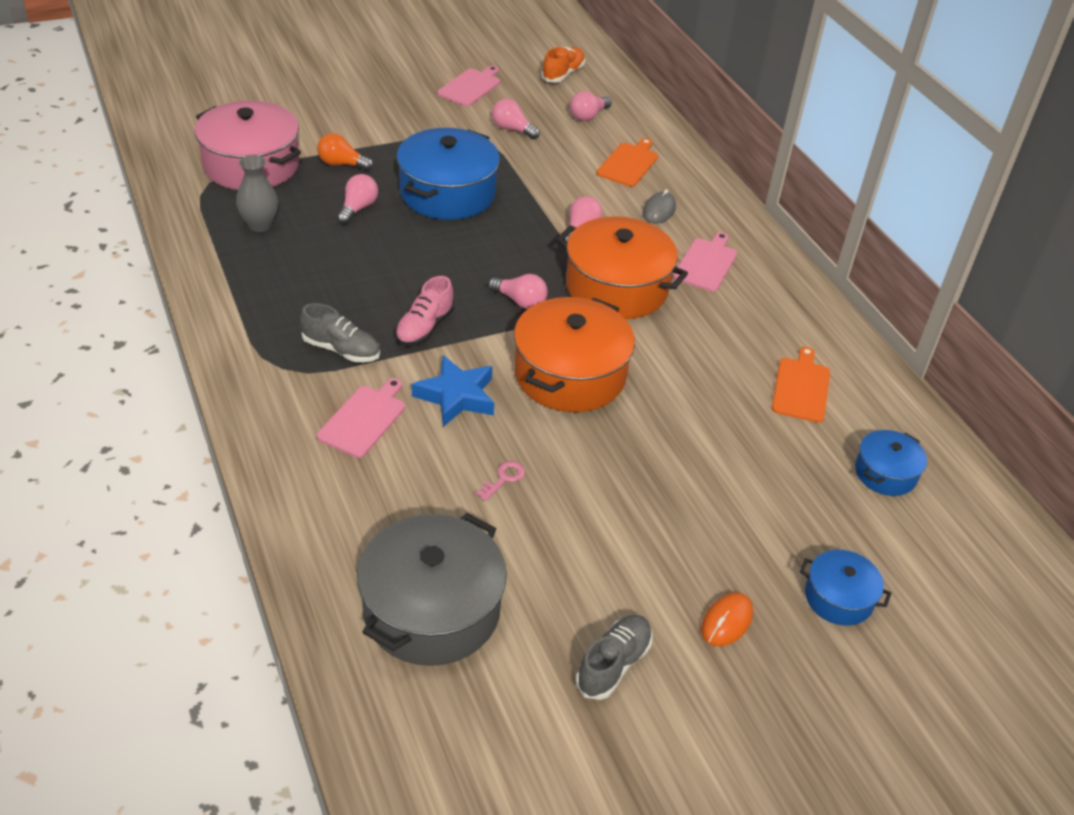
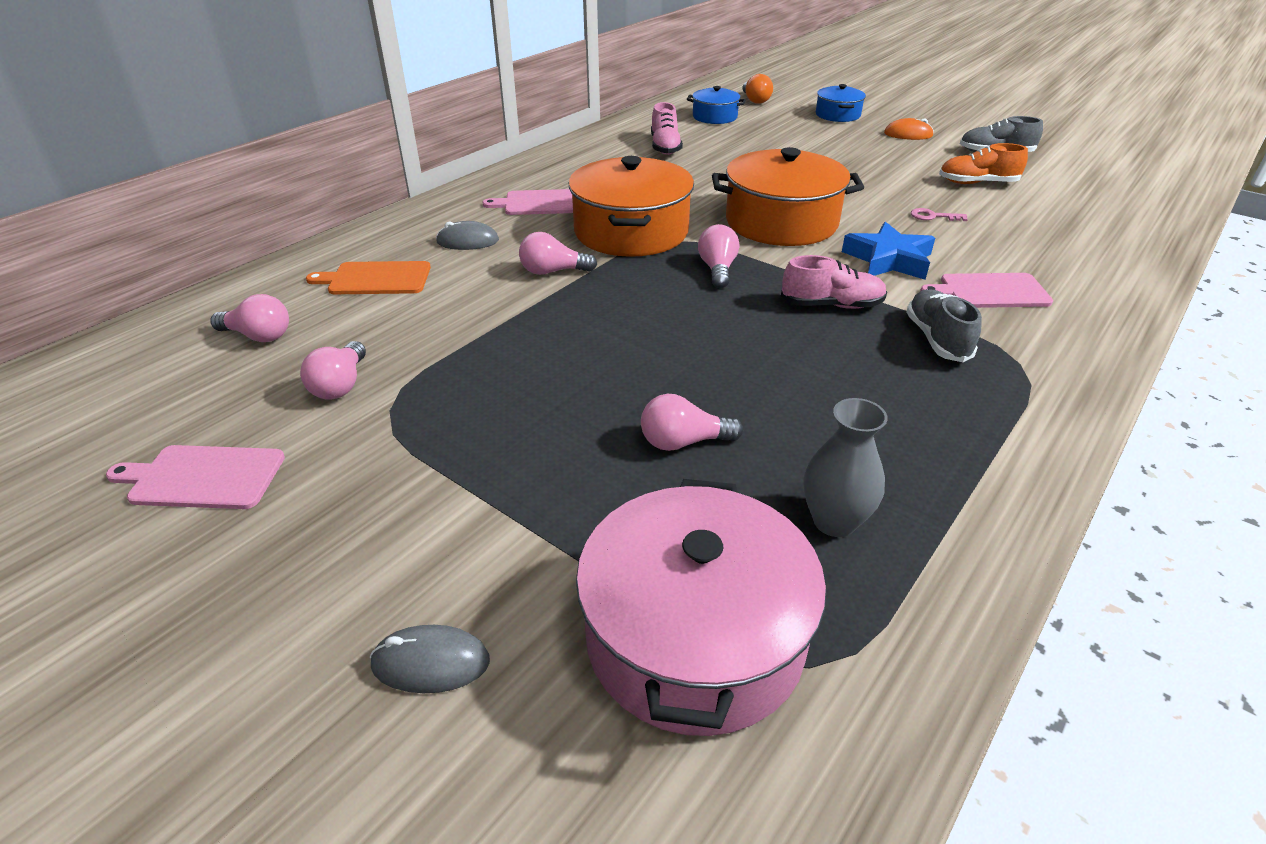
camera: 115 degrees left, 5 degrees down
(309, 112) = (430, 663): none -> grey mouse
(342, 164) = (583, 515): orange light bulb -> orange light bulb (755, 100)
(431, 609) = (1077, 207): grey pot -> none
(448, 193) = (565, 380): blue pot -> none
(563, 74) = (113, 395): orange shoe -> orange shoe (977, 183)
(801, 387) = (665, 147): orange cutting board -> pink shoe

